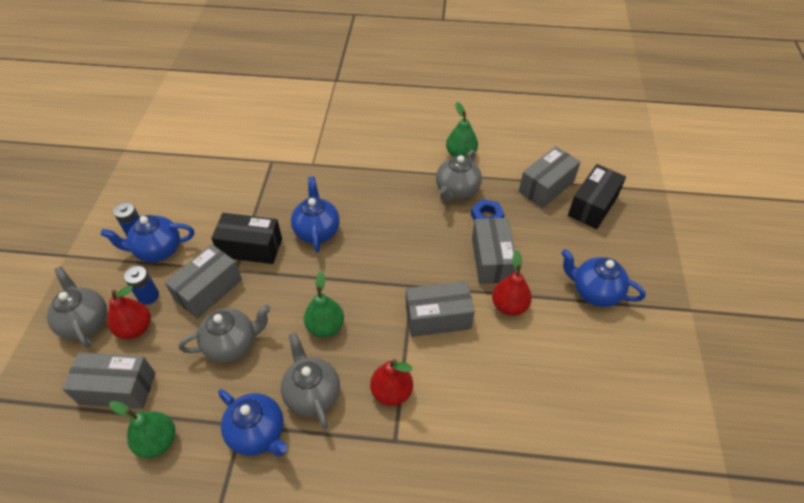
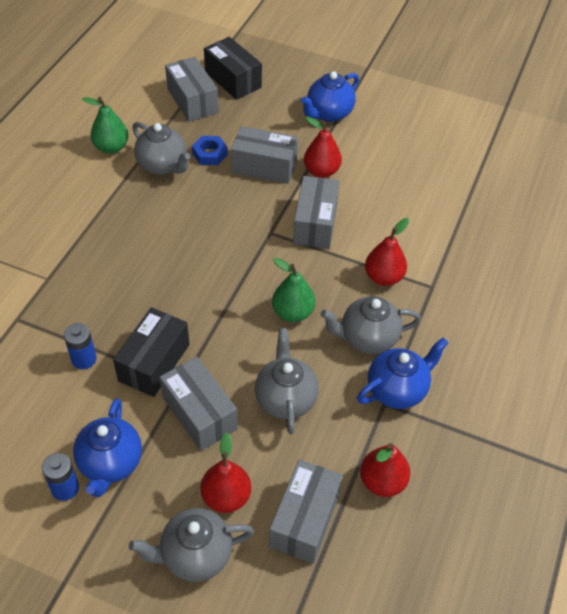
camera: 75 degrees left, 0 degrees up
(148, 296) = (182, 479): blue battery -> blue battery (84, 359)
(157, 441) = (382, 481): green pear -> red pear
(317, 231) = (159, 295): blue teapot -> none

